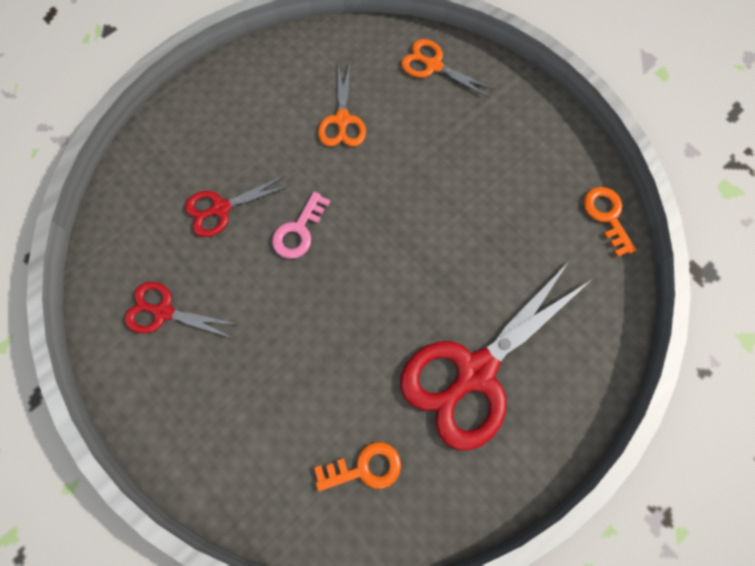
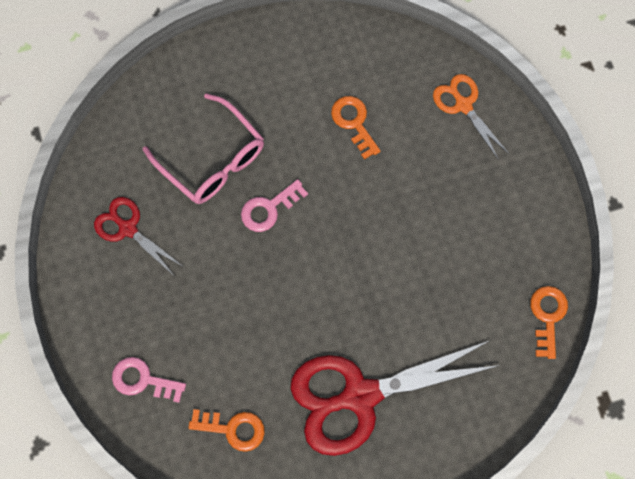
camera: 25 degrees right, 0 degrees up
(221, 208) = (212, 159): red scissors -> pink glasses
(246, 461) = (143, 380): none -> pink key
(342, 120) = (354, 123): orange scissors -> orange key

